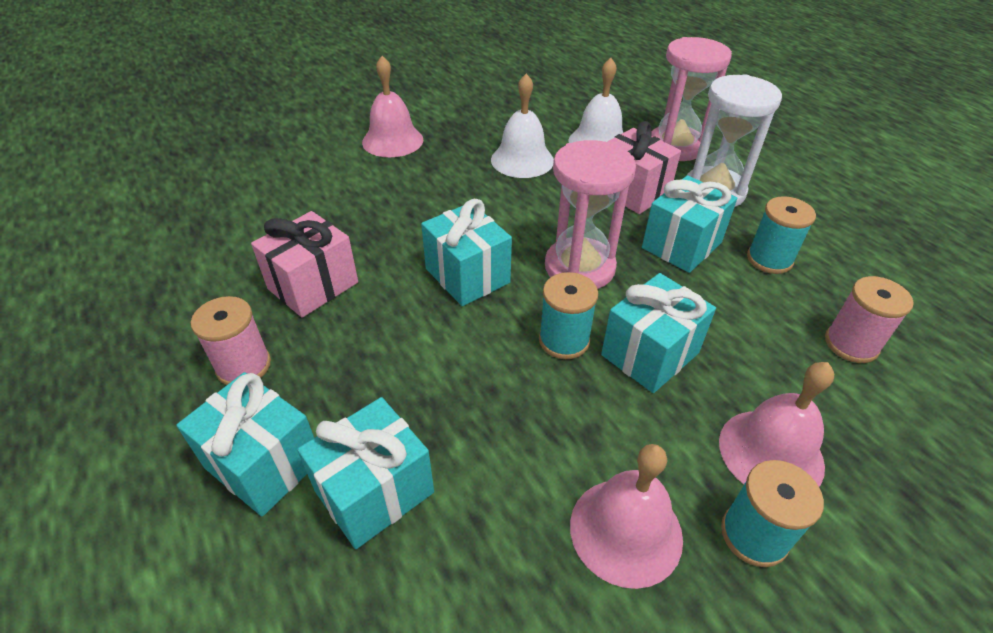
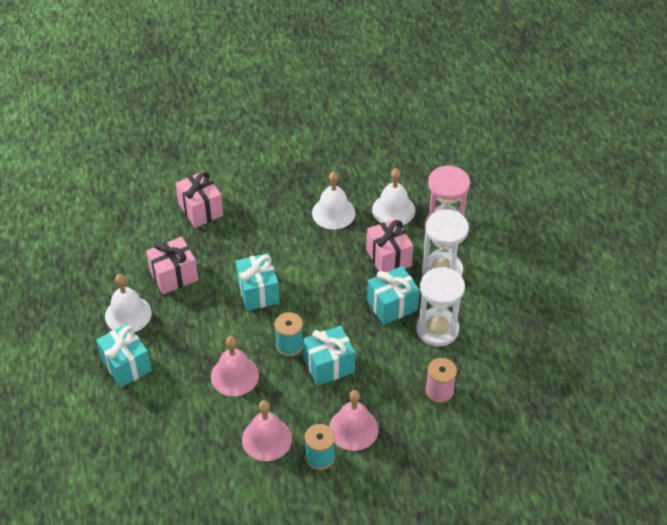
camera: 20 degrees right, 5 degrees up
(243, 366) = (128, 314): pink spool -> white bell
(326, 193) = (200, 210): none -> pink gift
(374, 492) = (169, 391): turquoise gift -> none
(392, 141) = (257, 173): pink bell -> pink bell (234, 375)
(579, 267) = (323, 304): pink hourglass -> none
(769, 259) = (437, 329): turquoise spool -> white hourglass

